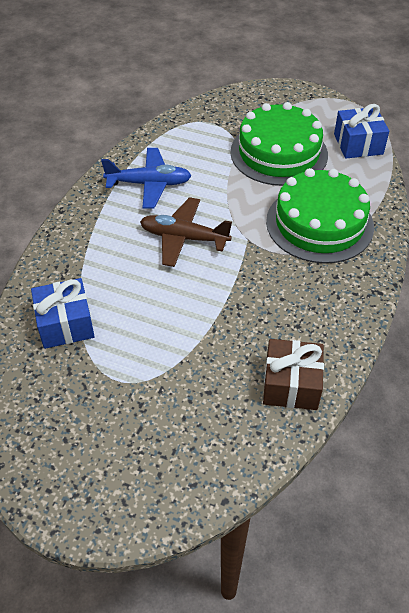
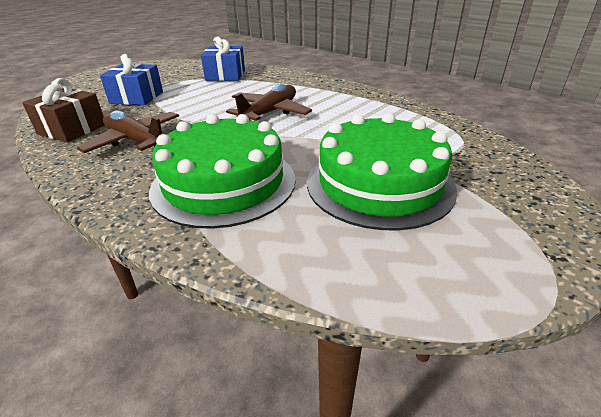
camera: 110 degrees right, 15 degrees down
(149, 184) = (353, 108): blue plane -> none
(288, 310) = (136, 141): none -> brown plane
(358, 144) = (380, 273): blue gift -> blue gift (136, 97)

